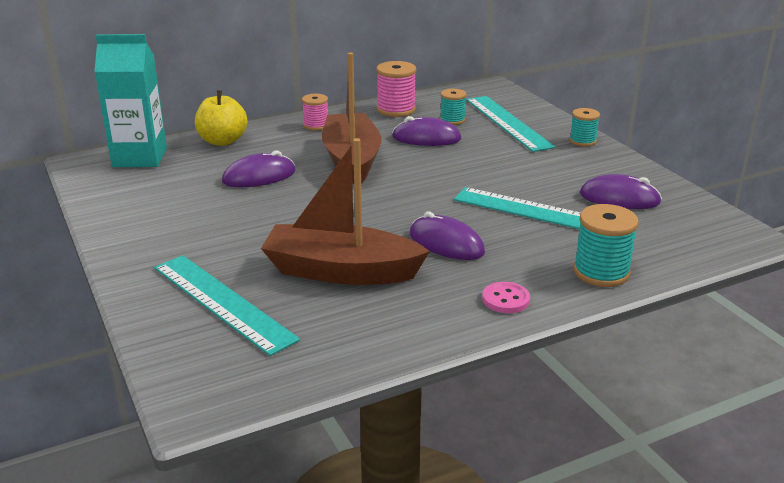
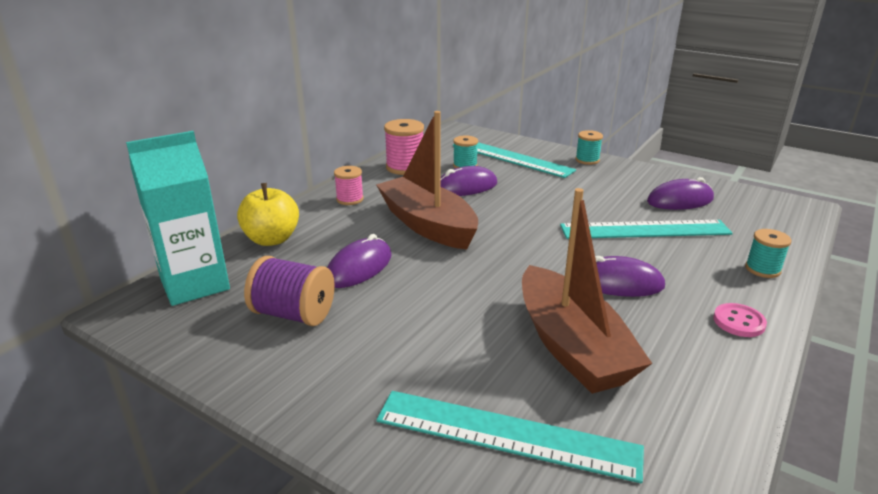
camera: 30 degrees left, 0 degrees up
(179, 194) = (294, 314): none -> purple spool
(341, 271) = (571, 346): brown boat -> brown boat turned 90 degrees counterclockwise
(601, 272) = (762, 269): turquoise spool -> turquoise spool, size x0.63

